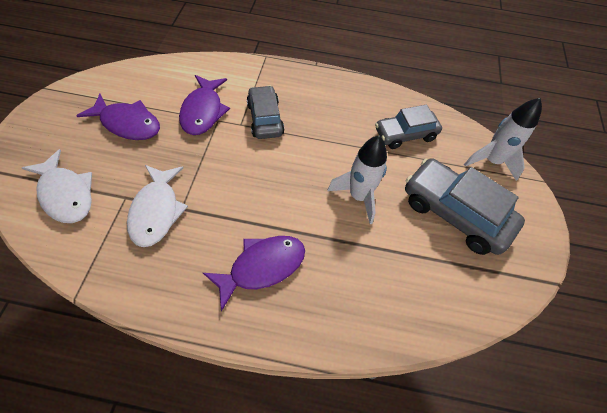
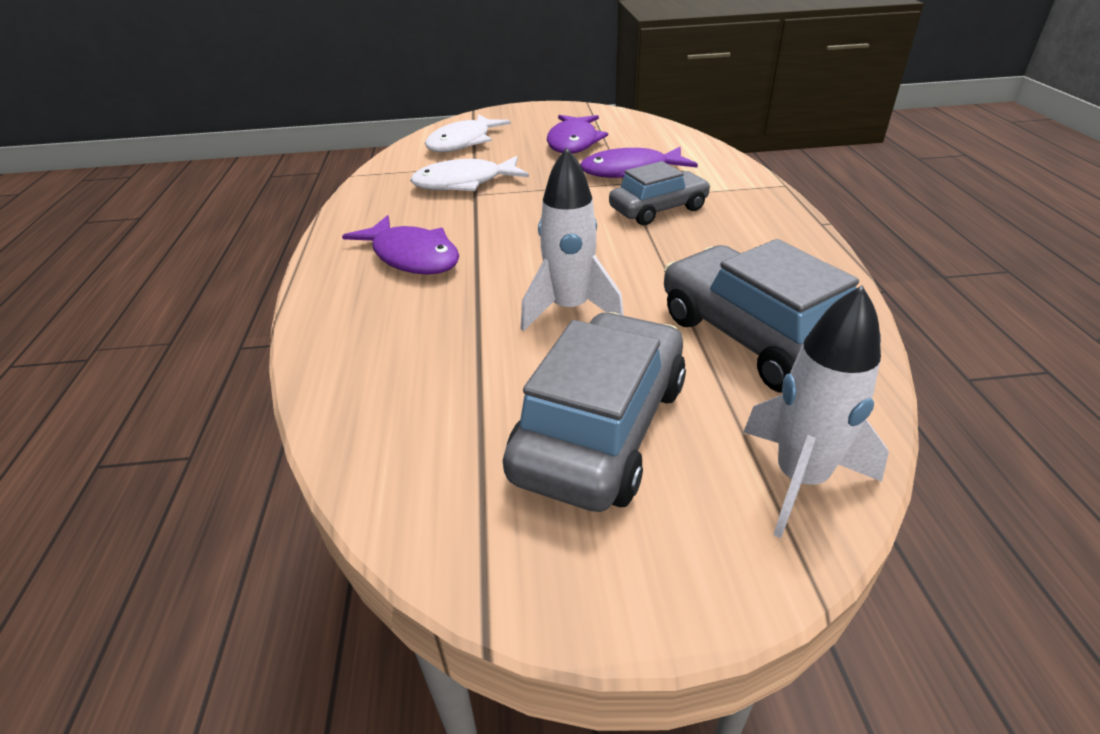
camera: 80 degrees right, 20 degrees down
(405, 134) = (755, 338): grey car -> grey car, size x1.56

